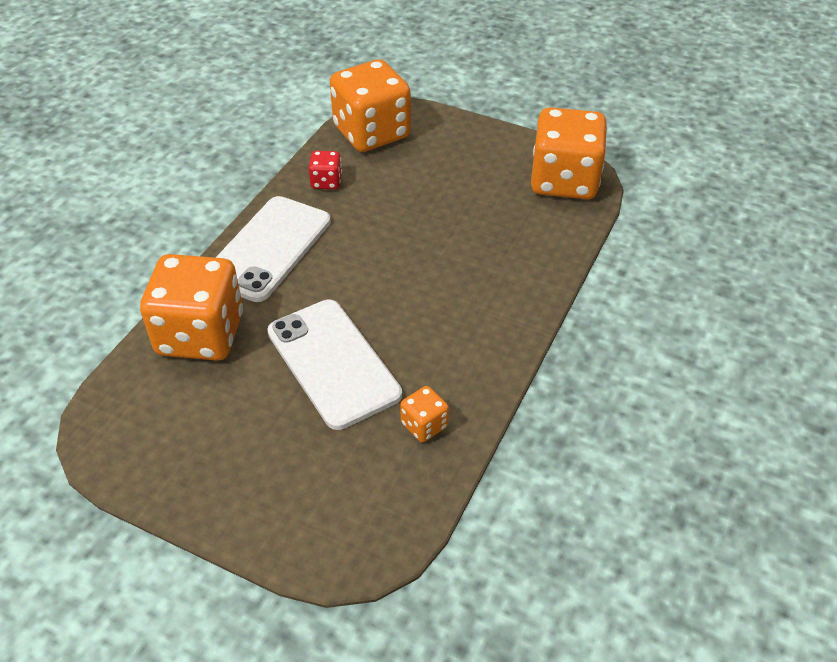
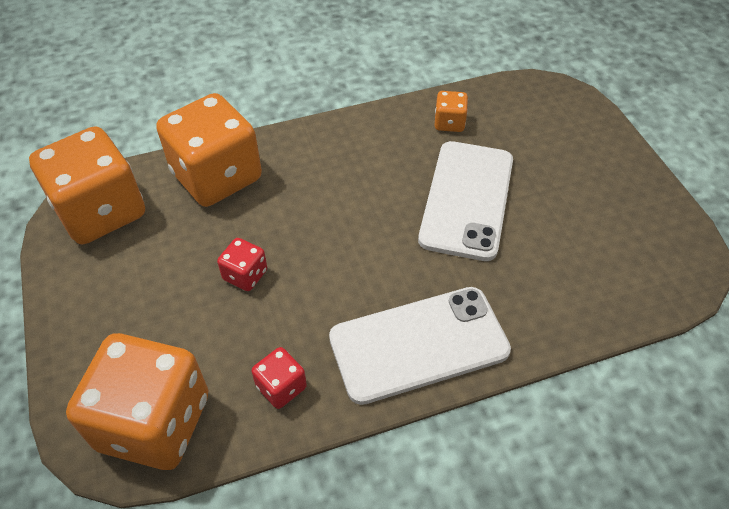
camera: 135 degrees left, 5 degrees up
(200, 334) = (552, 297): orange dice -> orange dice (217, 176)
(422, 211) = (245, 275): none -> red dice

